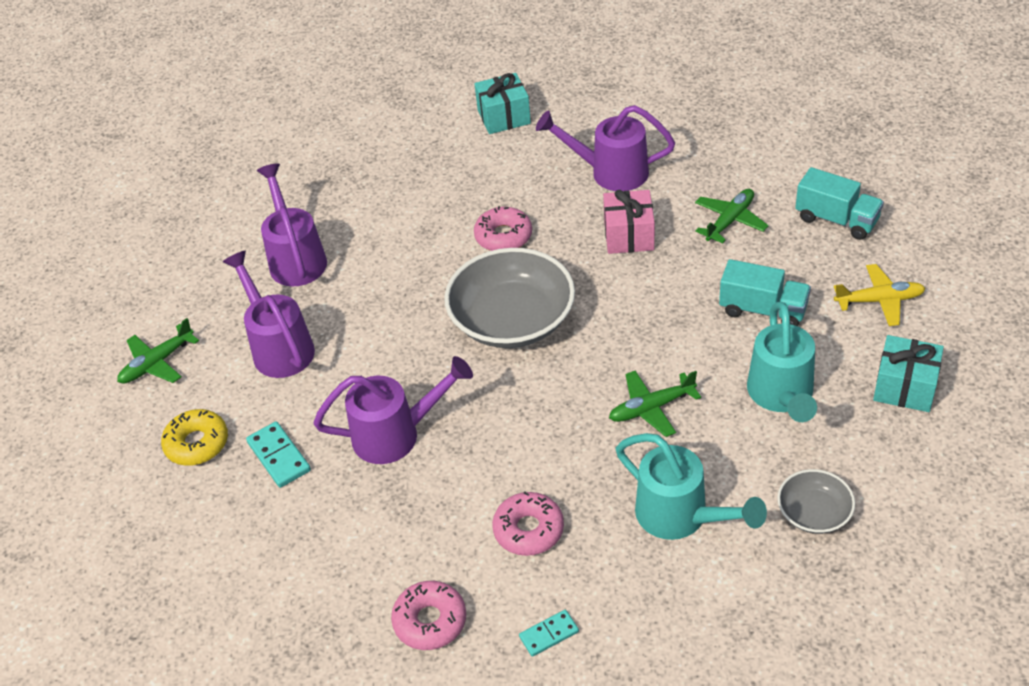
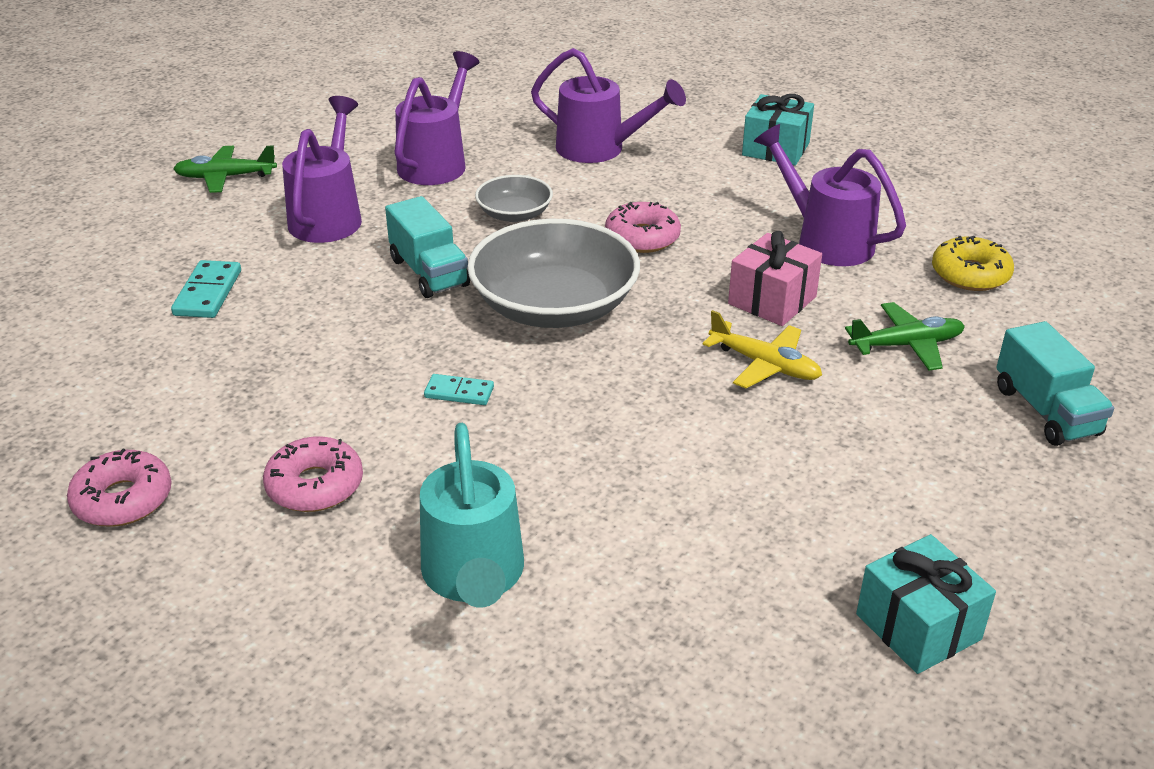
camera: 35 degrees right, 10 degrees down
(197, 443) = (166, 247): yellow donut -> yellow donut (970, 274)
(395, 435) = (320, 334): purple watering can -> purple watering can (599, 149)
(549, 634) = (198, 589): turquoise domino -> turquoise domino (459, 392)
(651, 408) = (584, 459): green plane -> none
(763, 310) = (835, 445): turquoise truck -> turquoise truck (429, 272)
(781, 395) = (747, 538): turquoise watering can -> none
(814, 513) = (625, 679): grey bowl -> grey bowl (514, 214)
(879, 300) = (1000, 519): yellow plane -> yellow plane (764, 365)

